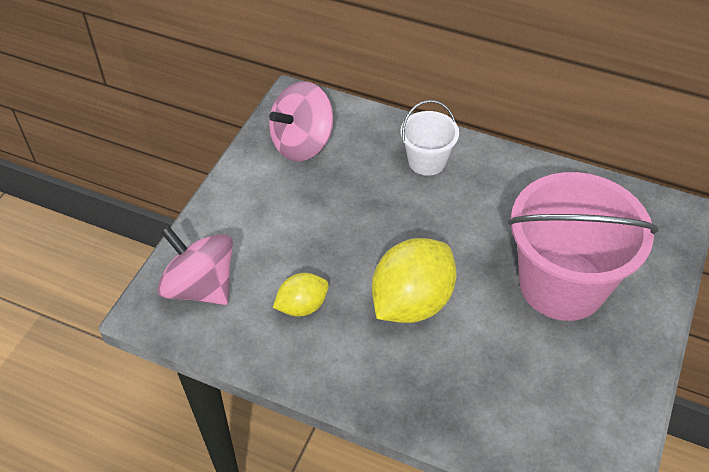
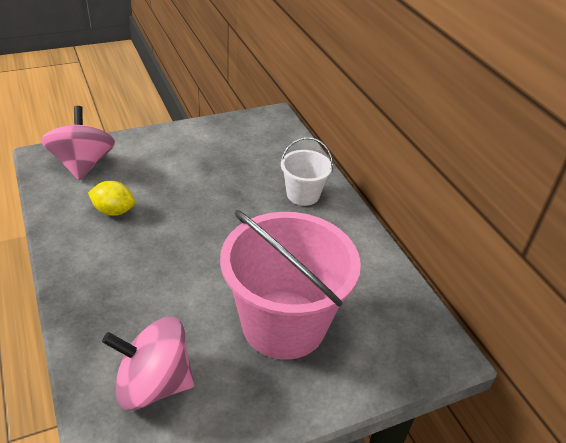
camera: 40 degrees right, 10 degrees down
(302, 143) = (243, 138): pink spinning top -> pink spinning top (153, 384)
(412, 302) = (173, 256): yellow lemon -> none

